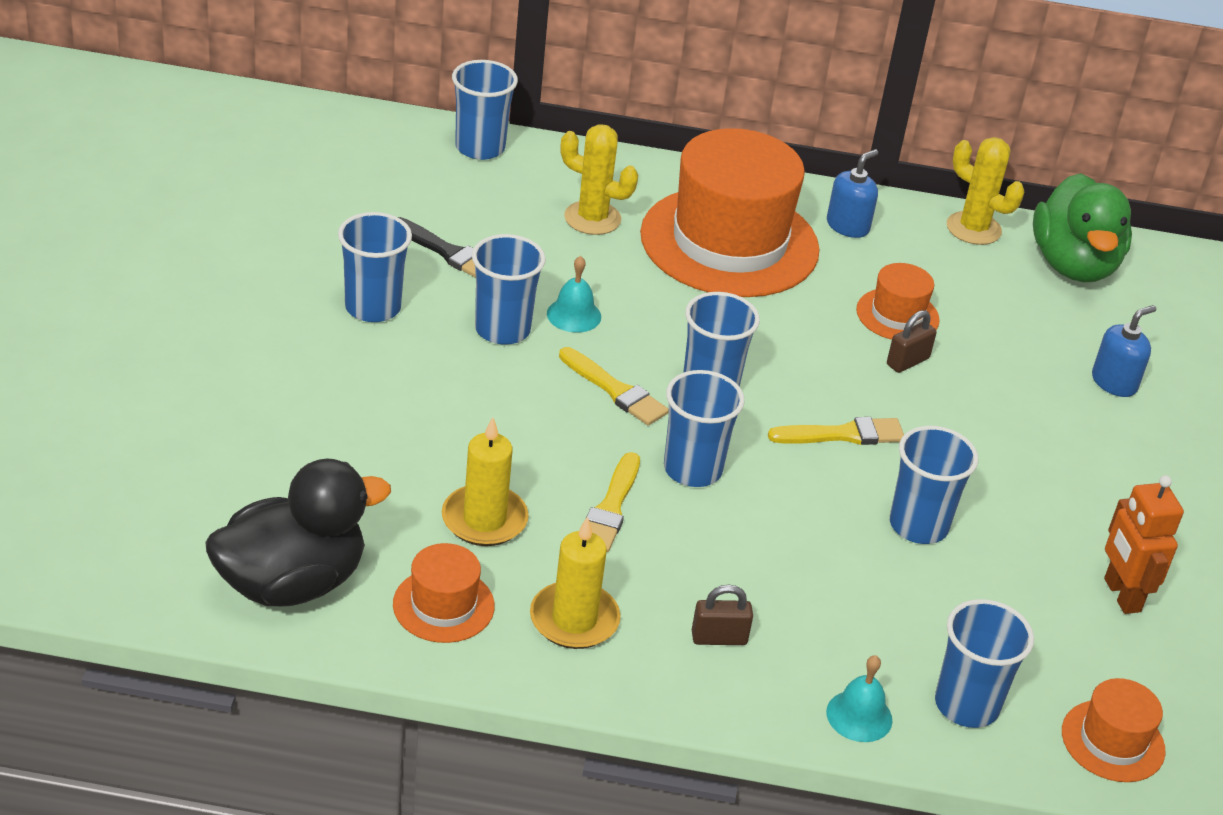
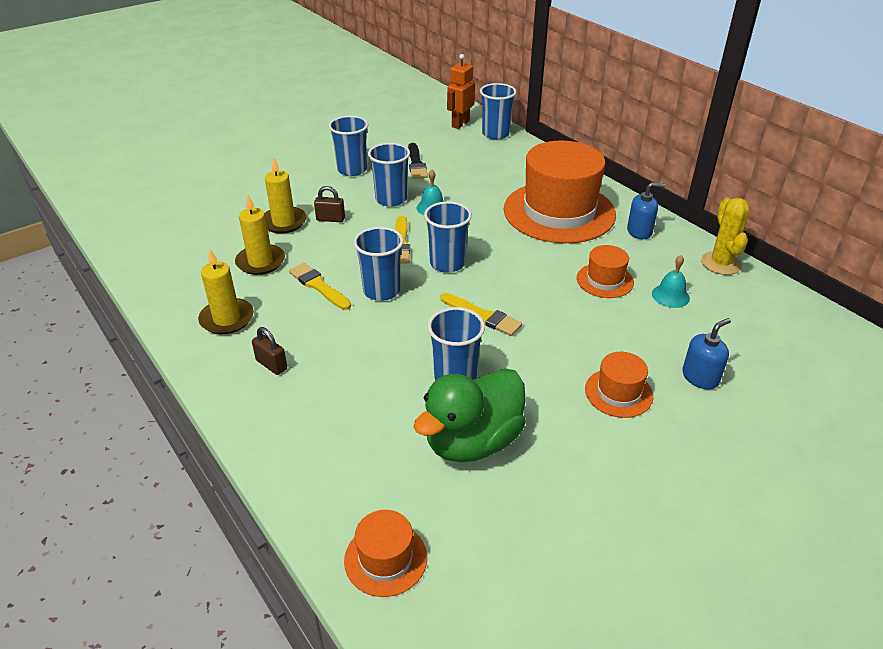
camera: 50 degrees right, 0 degrees up
(291, 583) = (155, 245): black duck -> none
(416, 444) = (284, 222): none -> yellow candle
(443, 605) = (190, 283): orange hat -> orange hat (618, 393)
(592, 218) = (504, 177): yellow cactus -> none
(611, 508) = (318, 286): yellow brush -> yellow brush turned 75 degrees clockwise
(859, 716) = (274, 442): turquoise bell -> turquoise bell (670, 296)
(907, 361) = (575, 303): brown padlock -> brown padlock (330, 219)
(966, 705) = (335, 477): blue cup -> none
(1073, 265) = (765, 308): green duck -> green duck (472, 441)
(1114, 382) = (700, 377): blue soap dispenser -> blue soap dispenser turned 45 degrees counterclockwise
(1121, 595) = (522, 487): orange robot -> orange robot (460, 124)

